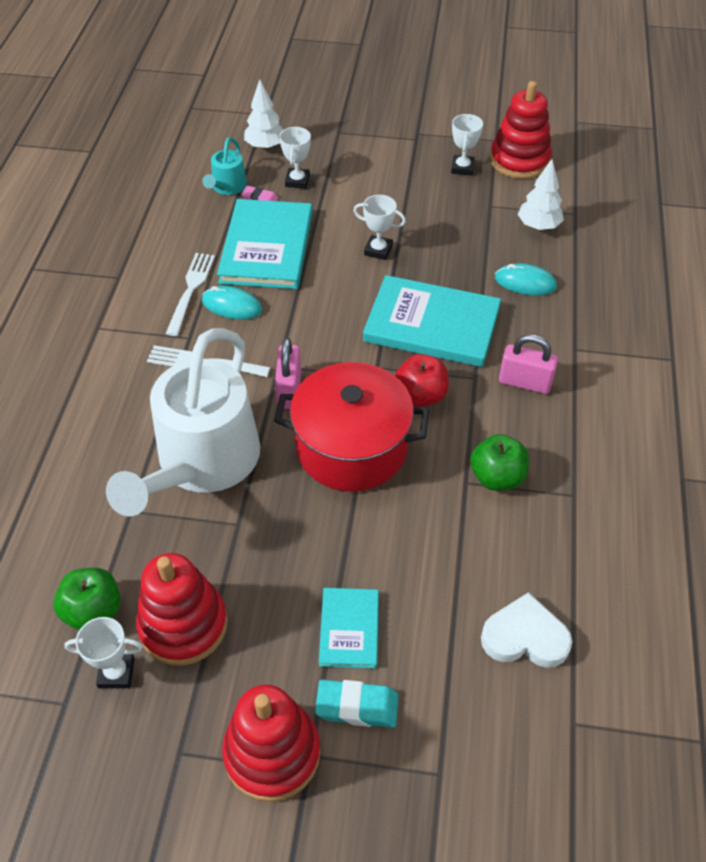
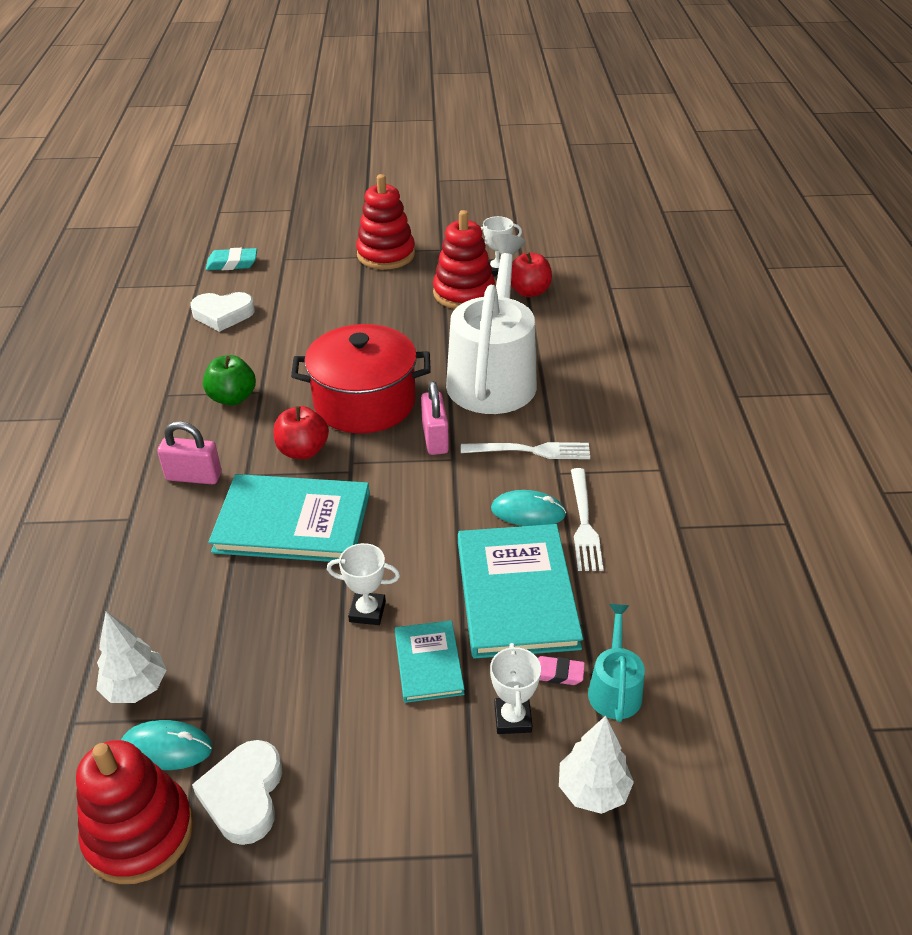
camera: 170 degrees right, 10 degrees down
(93, 611) = (529, 291): green apple -> red apple
(349, 629) = (348, 304): turquoise book -> turquoise book (428, 663)
(357, 706) = (337, 275): turquoise eraser -> turquoise eraser (232, 263)
(462, 168) = (244, 795): white trophy -> white heart
(525, 282) = (173, 592): turquoise mouse -> turquoise mouse (167, 748)

